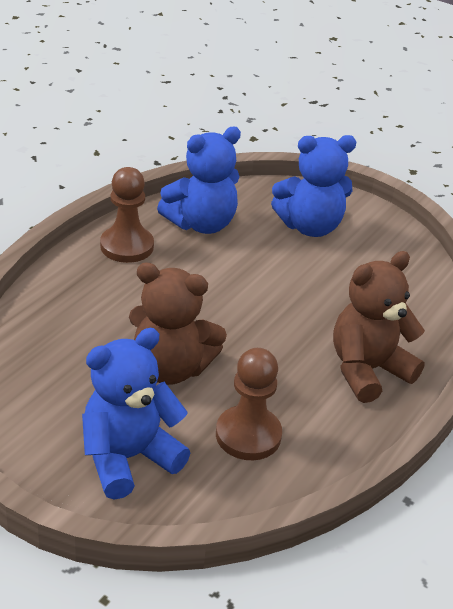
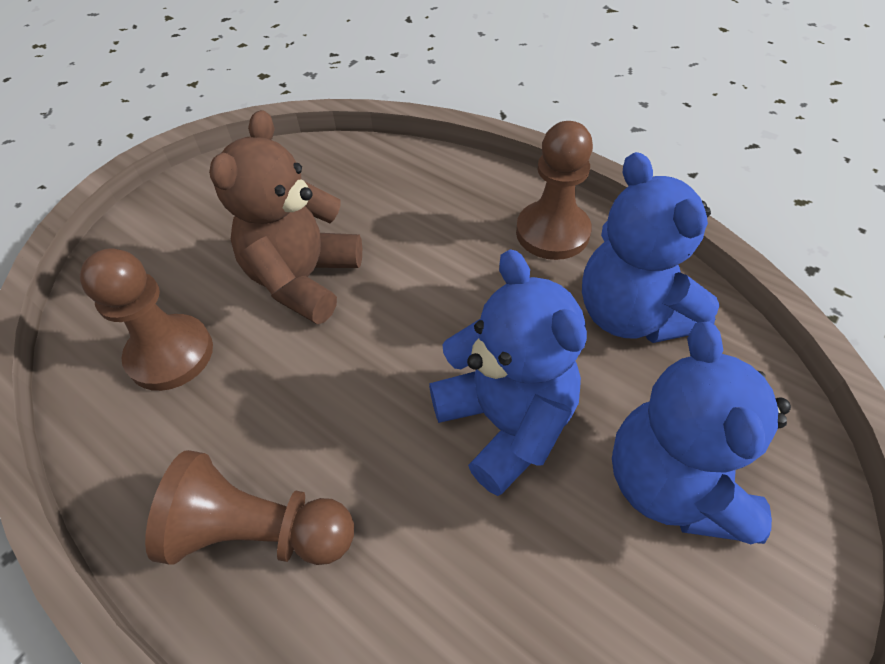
camera: 100 degrees right, 15 degrees up
(128, 458) = (173, 246): blue teddy bear -> blue teddy bear (505, 422)
(367, 370) = (259, 531): brown teddy bear -> brown pawn

